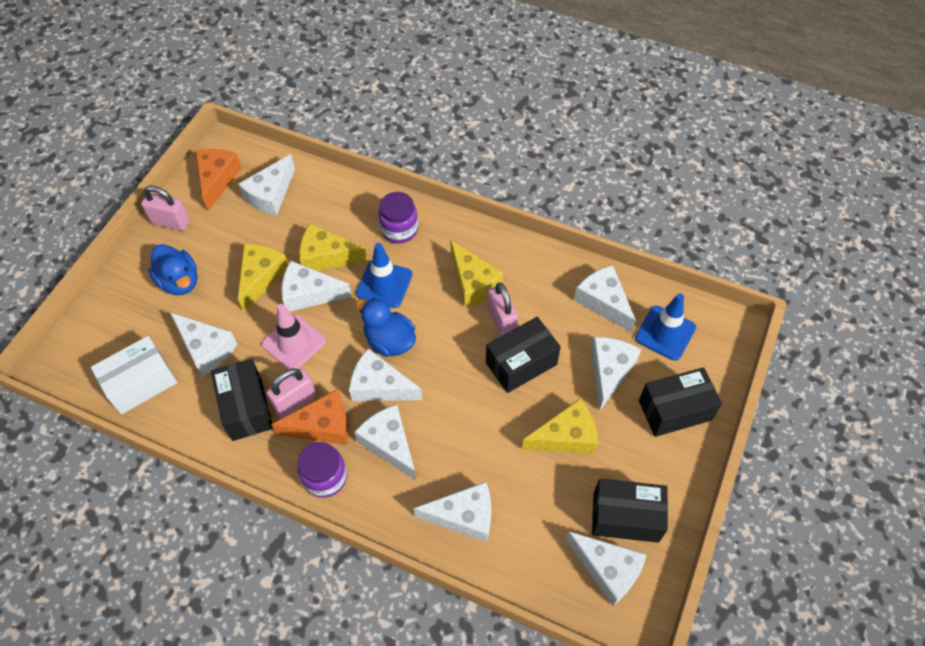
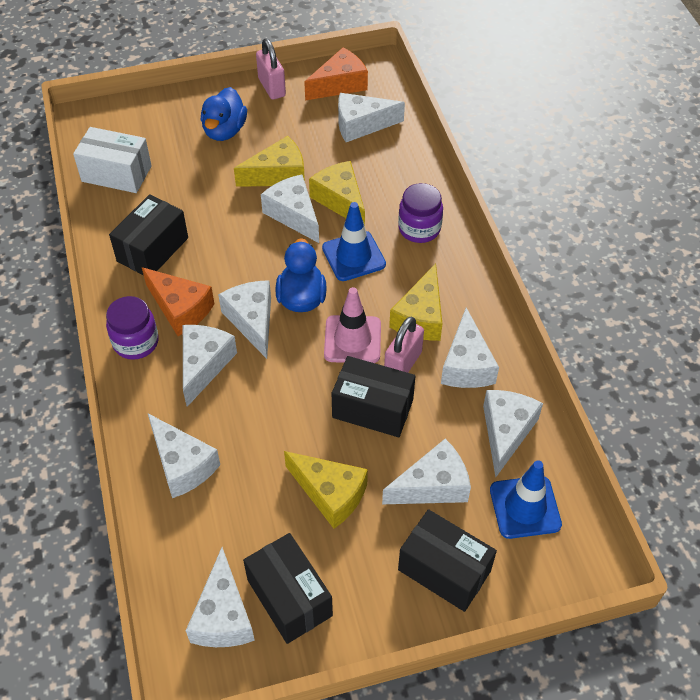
camera: 50 degrees right, 5 degrees down
(206, 349) = (181, 189): white cheese -> white cheese (466, 364)
(294, 342) = (238, 237): pink traffic cone -> pink traffic cone (352, 339)
(295, 401) = (186, 275): pink padlock -> none

